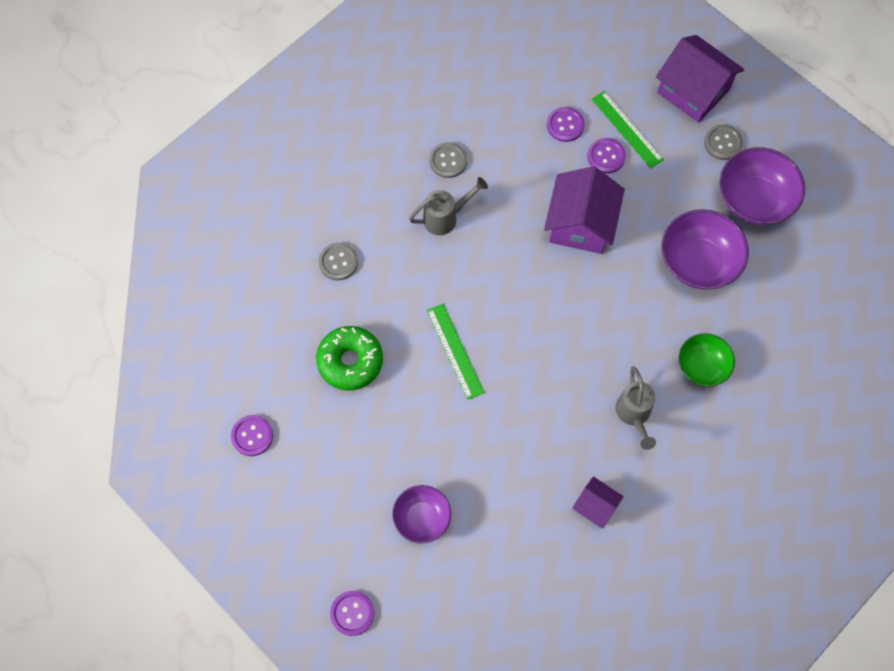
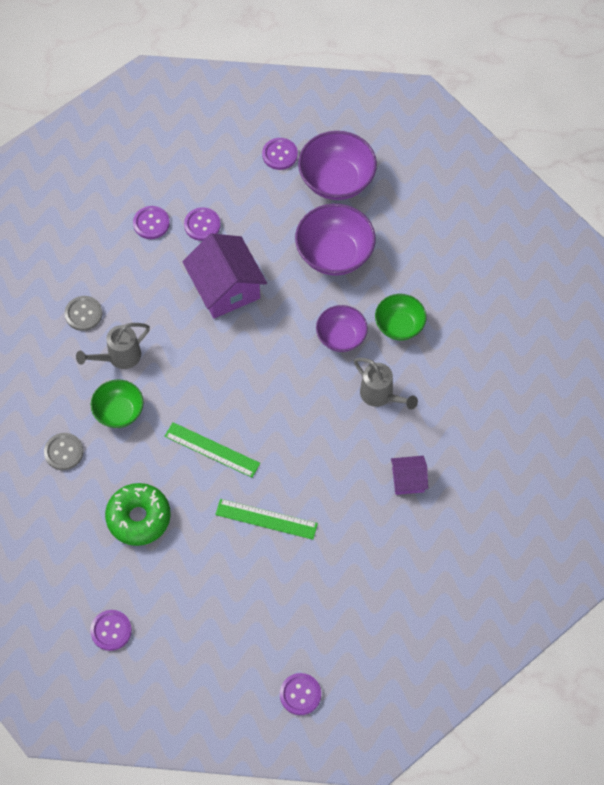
camera: 40 degrees left, 5 degrees down
(408, 262) = (119, 411): none -> green bowl
(422, 518) = (292, 587): purple bowl -> purple bowl (341, 337)
(445, 217) = (119, 357): grey watering can -> grey watering can turned 150 degrees counterclockwise
(627, 129) = (200, 193): green ruler -> green ruler (266, 519)
(693, 91) = (226, 131): purple house -> none
(722, 143) = (279, 154): grey button -> purple button

